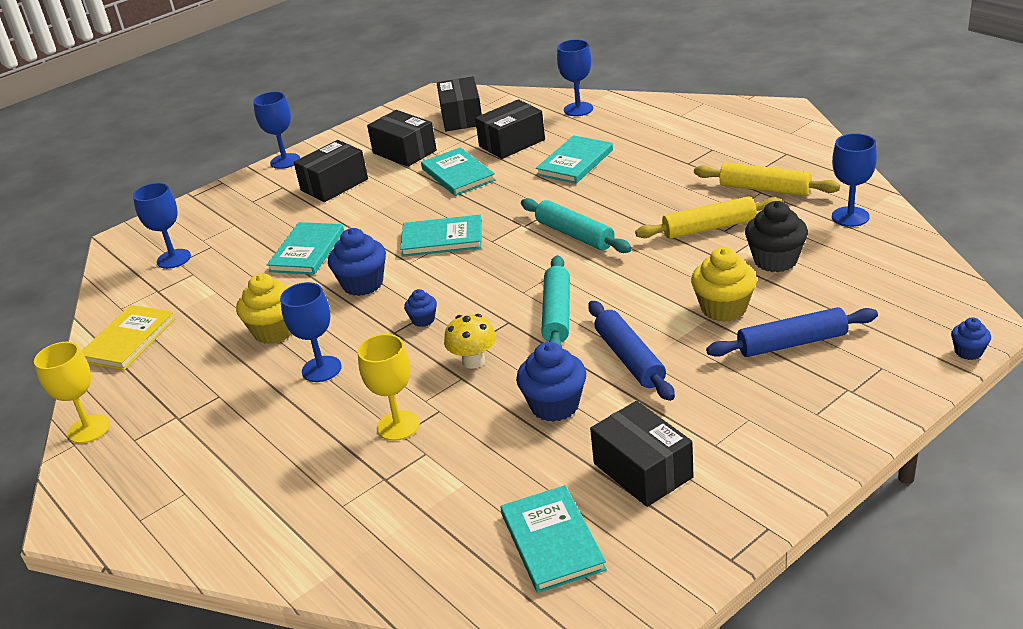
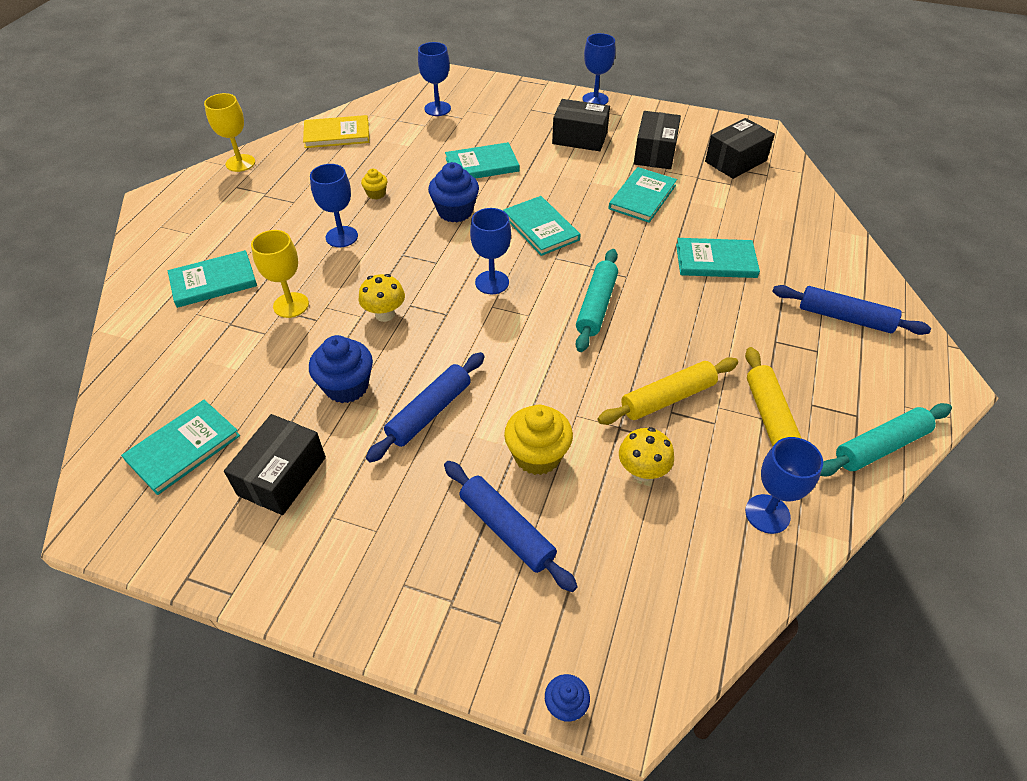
camera: 55 degrees right, 15 degrees up
(274, 331) = (376, 194): yellow cupcake -> yellow cupcake, size x0.53
(298, 483) = (213, 281): none -> turquoise book
(423, 320) = (425, 264): blue cupcake -> none
(512, 143) = (717, 208): black box -> none
(557, 314) = (471, 340): turquoise rolling pin -> turquoise rolling pin (880, 447)
(578, 109) = (812, 227): blue goblet -> blue goblet (492, 282)
(688, 127) = (845, 317): none -> blue rolling pin
(709, 228) = (668, 398): yellow rolling pin -> yellow rolling pin turned 75 degrees counterclockwise
(775, 260) = (642, 471): black cupcake -> yellow mushroom

